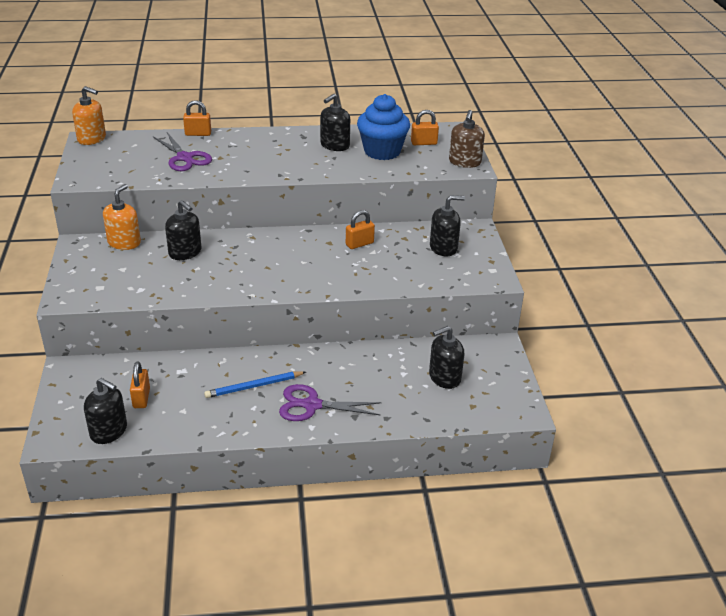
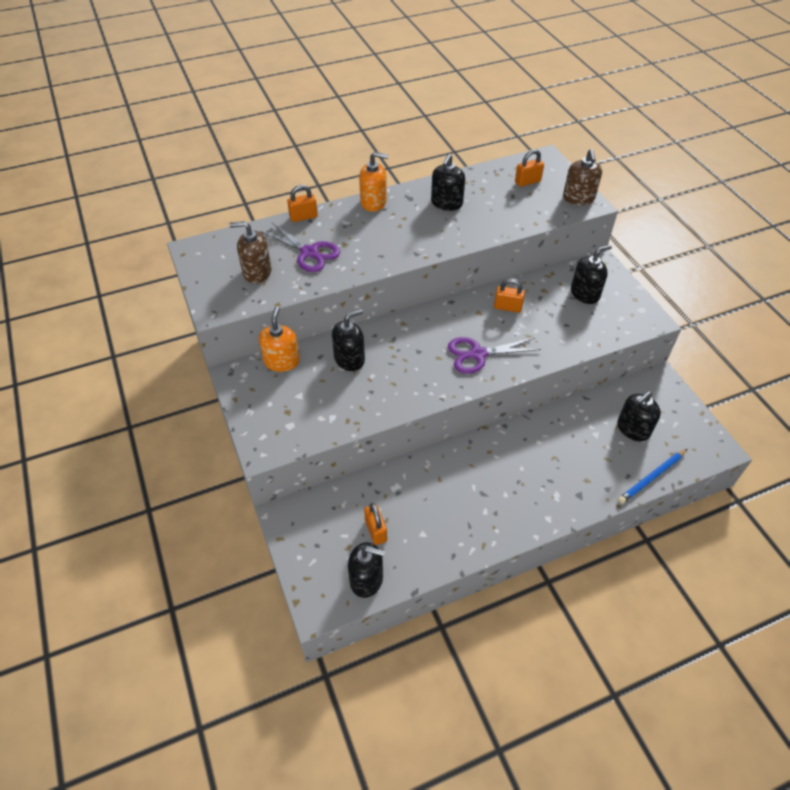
camera: 15 degrees left, 15 degrees up
(92, 139) = (197, 248): orange soap dispenser -> orange soap dispenser (373, 202)
(130, 163) = (257, 272): none -> brown soap dispenser
(185, 252) = (349, 359): black soap dispenser -> black soap dispenser turned 60 degrees counterclockwise
(254, 386) = (472, 487): blue pencil -> blue pencil (652, 477)
(312, 405) = (536, 493): purple scissors -> purple scissors (478, 354)
(359, 244) = (507, 307): orange padlock -> orange padlock turned 60 degrees clockwise
(382, 151) = (495, 201): blue cupcake -> none

